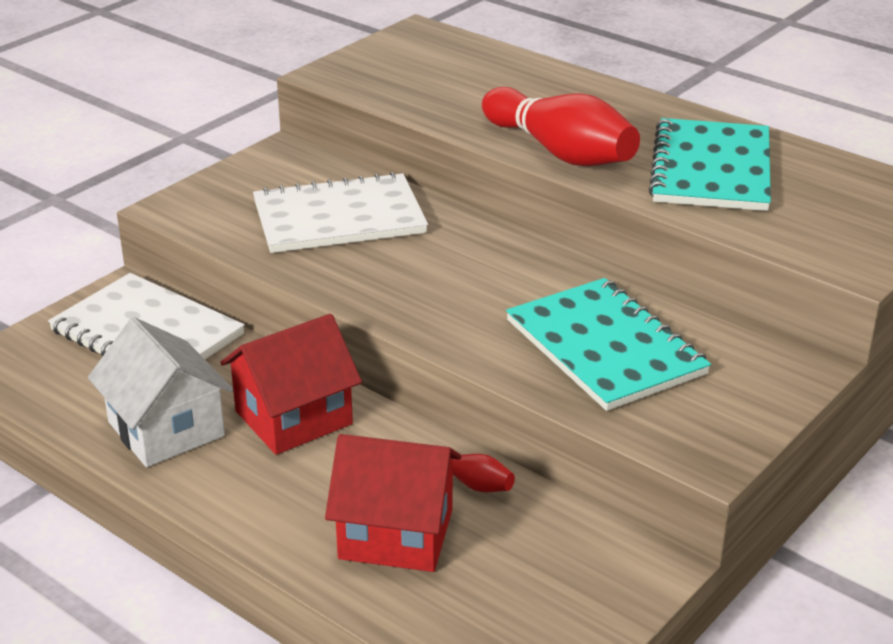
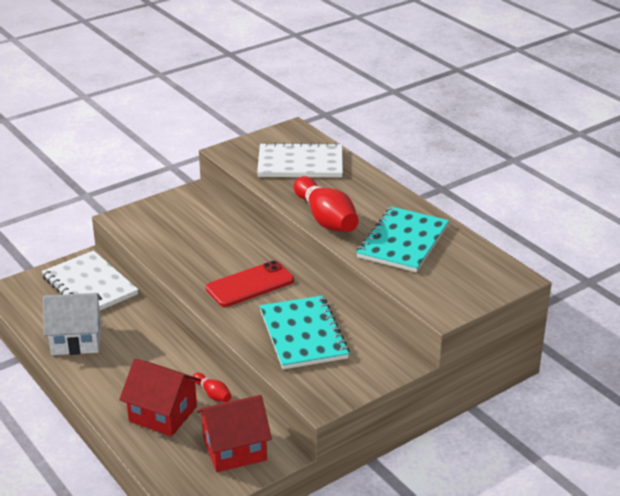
camera: 15 degrees right, 0 degrees up
(166, 429) = (76, 340): white house -> white house turned 75 degrees counterclockwise
(293, 417) = (142, 344): red house -> red house (234, 449)
(339, 218) = (204, 237): white notebook -> white notebook (300, 163)
(463, 281) = (250, 285): none -> red phone

